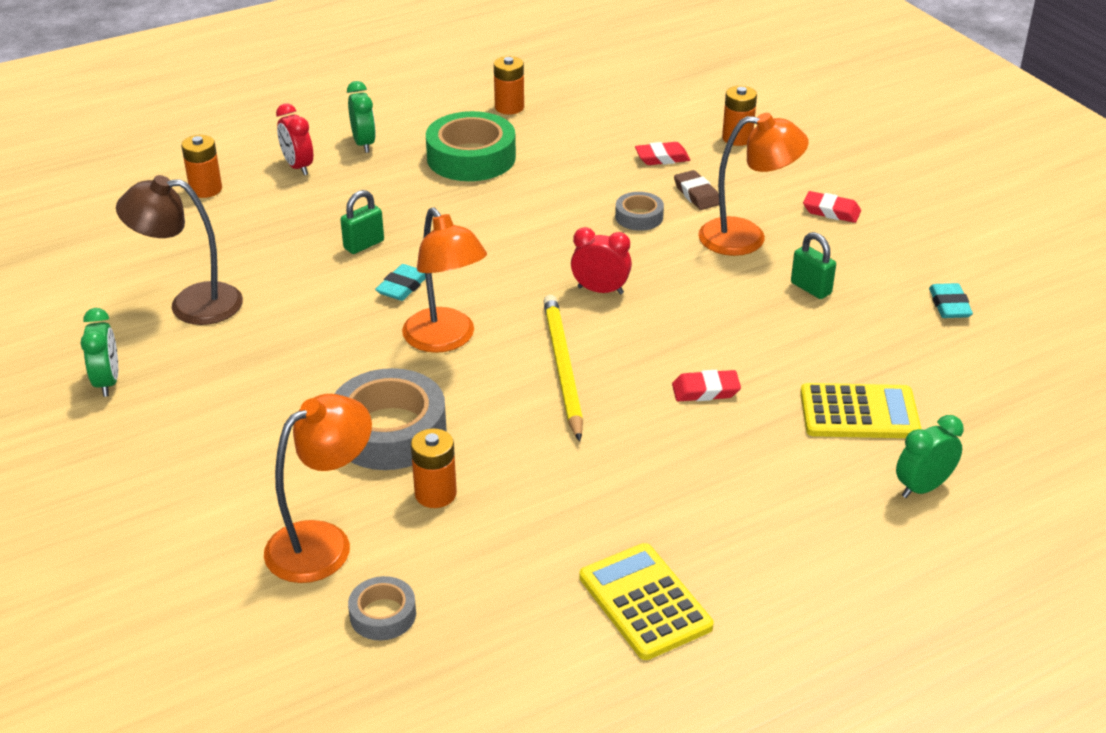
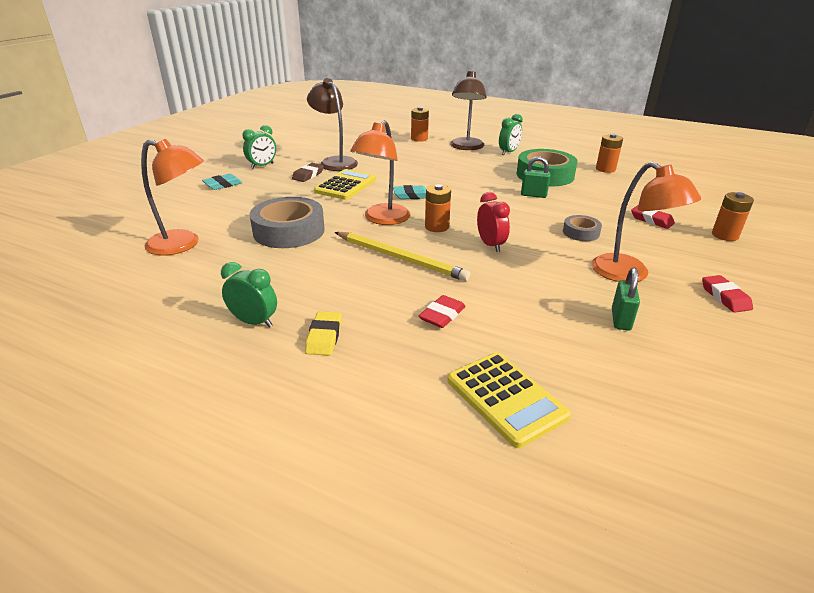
camera: 55 degrees right, 5 degrees down
(298, 167) = (466, 147): red clock -> brown lamp
(364, 245) = (431, 177): green padlock -> green padlock (533, 195)
(383, 614) = (131, 280): grey tape -> none
(435, 494) = (246, 260): orange battery -> orange battery (436, 227)
(562, 368) = (400, 258): yellow pencil -> yellow pencil turned 75 degrees clockwise
(645, 602) = (191, 368): yellow calculator -> yellow calculator (346, 185)
(672, 486) = (324, 337): none -> yellow eraser
(696, 194) = (639, 242): brown eraser -> brown eraser (308, 175)
(705, 390) = (442, 315): red eraser -> red eraser turned 75 degrees clockwise
(923, 488) = (449, 477): green clock -> green clock (254, 322)
(949, 305) = (722, 401): turquoise eraser -> turquoise eraser (223, 185)

